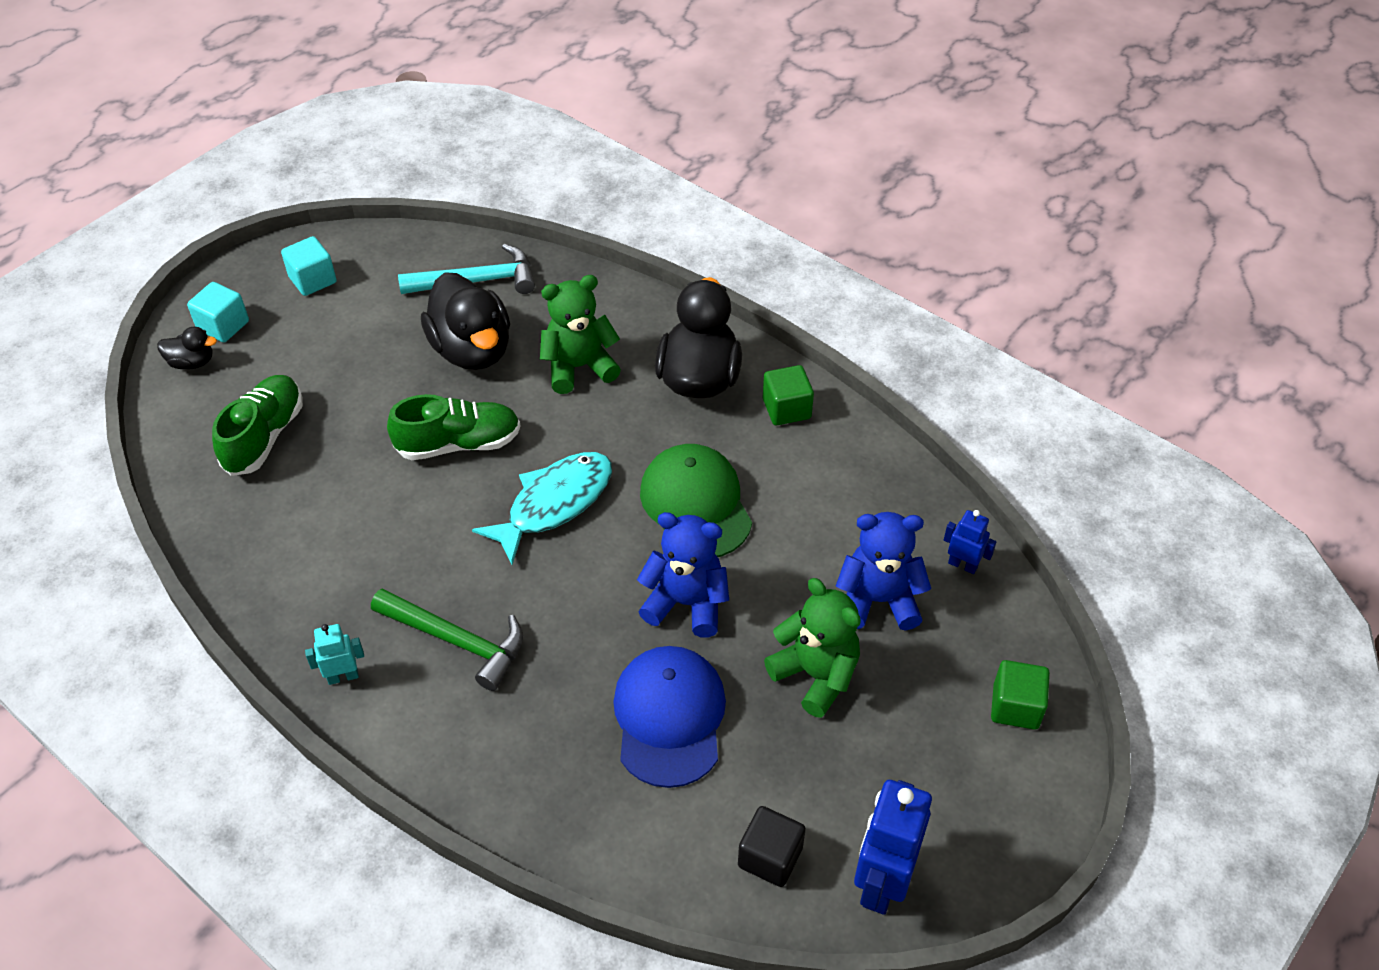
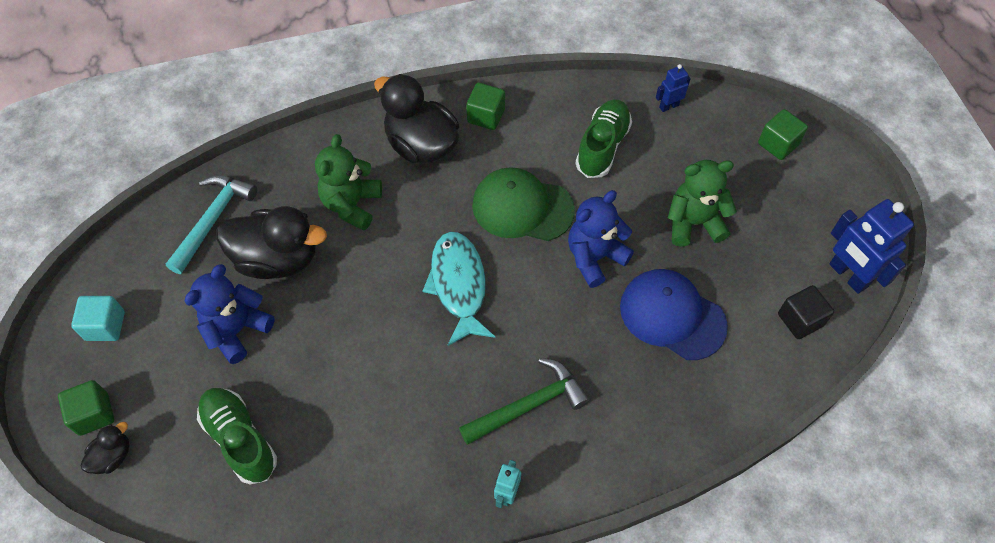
camera: 55 degrees left, 10 degrees up
(223, 326) = (94, 414): turquoise cube -> green cube
(458, 443) = (358, 314): green shoe -> green shoe (602, 146)
(878, 600) = (664, 161): blue teddy bear -> blue teddy bear (237, 330)

